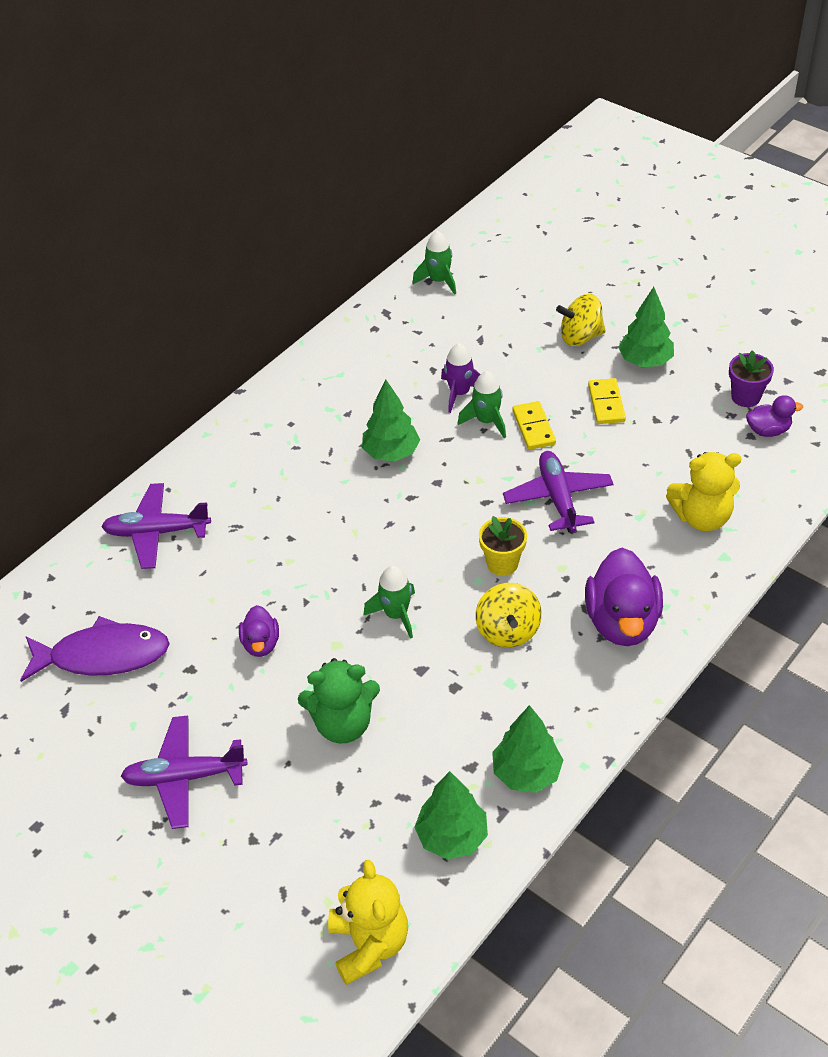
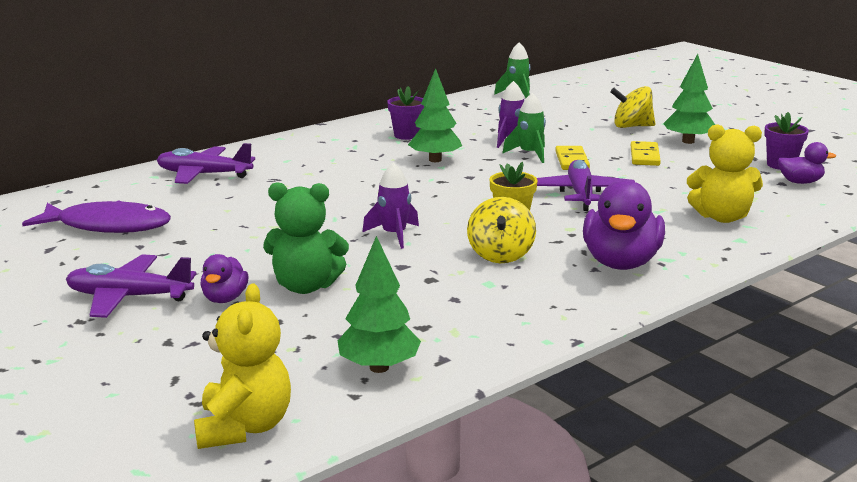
camera: 10 degrees right, 25 degrees down
(261, 643) = (256, 236): purple duck -> purple duck (225, 298)
(344, 402) = (407, 135): none -> purple flower pot
(396, 614) = (394, 235): green rocket -> purple rocket
(526, 773) = (481, 338): green tree -> none

